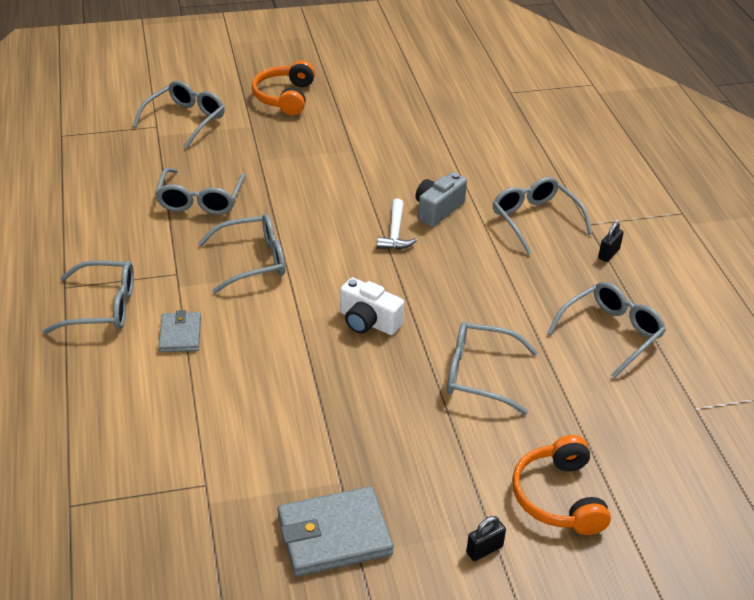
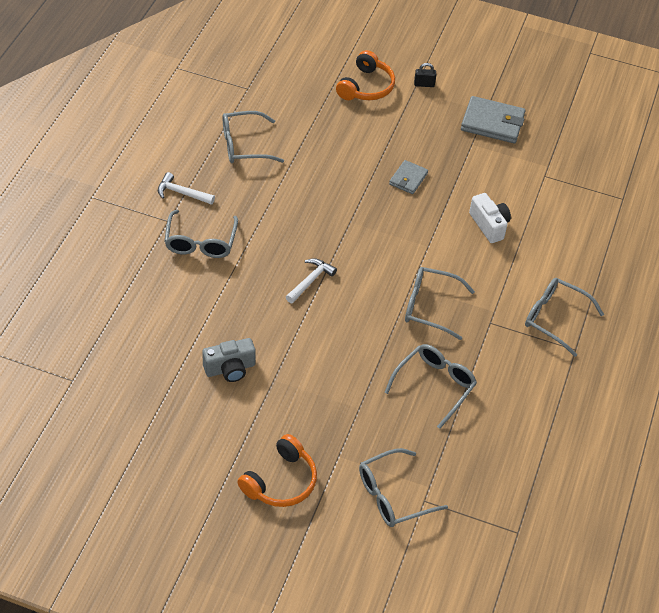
camera: 150 degrees left, 10 degrees up
(180, 335) = (512, 272): grey wallet -> grey wallet (408, 179)
(368, 322) = (385, 223): white camera -> white camera (489, 225)
(437, 210) = (261, 285): grey camera -> grey camera (230, 368)
(479, 375) = (347, 160): grey glasses -> none
(608, 254) = (182, 193): black padlock -> white hammer

